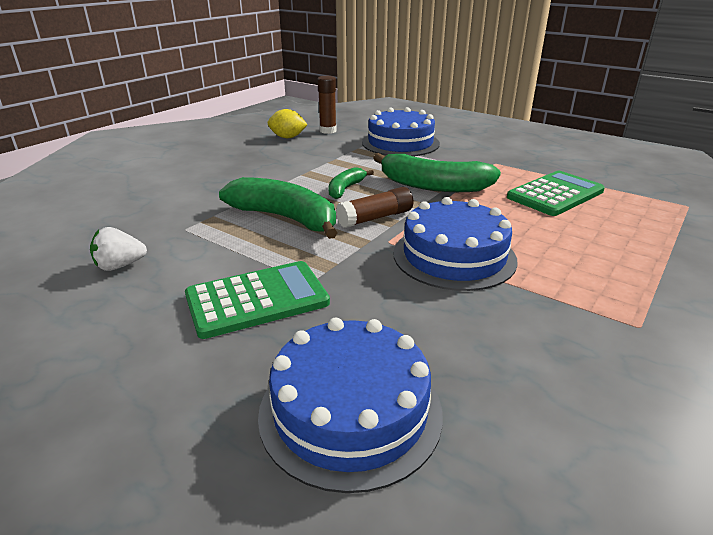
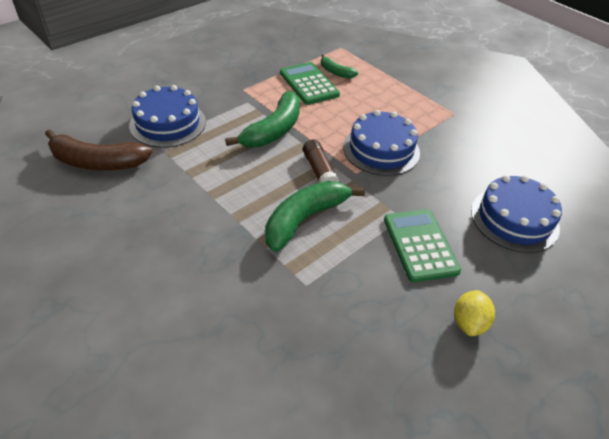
camera: 80 degrees left, 15 degrees up
(120, 266) = (363, 326): white strawberry -> none
(287, 137) = (99, 195): yellow lemon -> yellow lemon (469, 323)
(328, 131) = (97, 162): brown glue stick -> brown banana
(345, 189) = (260, 176): green banana -> green banana (335, 72)

